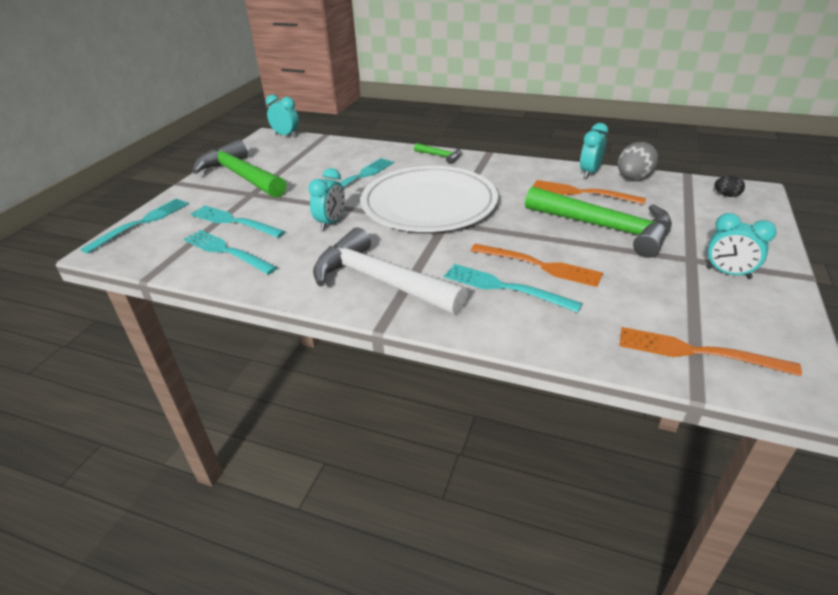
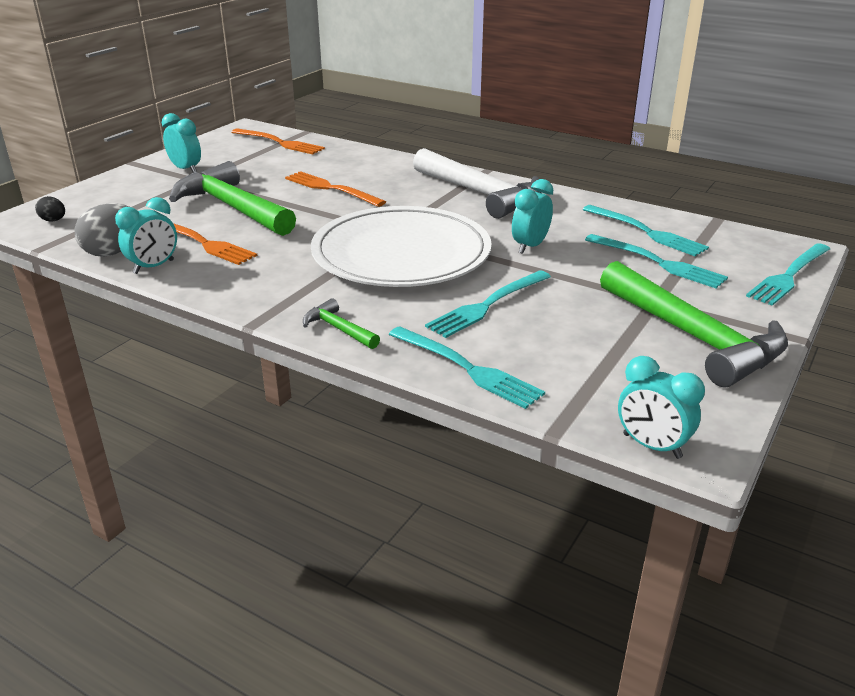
camera: 170 degrees left, 5 degrees down
(504, 287) = (375, 179): turquoise fork -> turquoise fork (467, 368)

